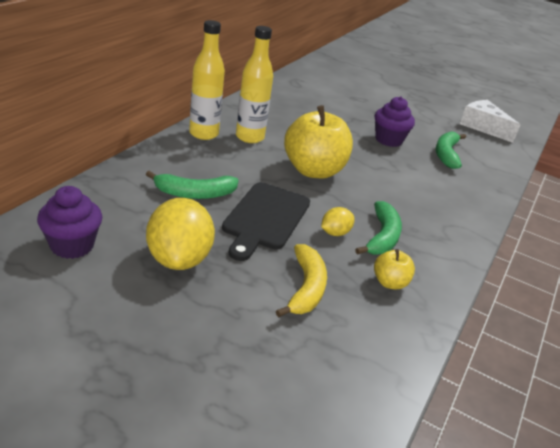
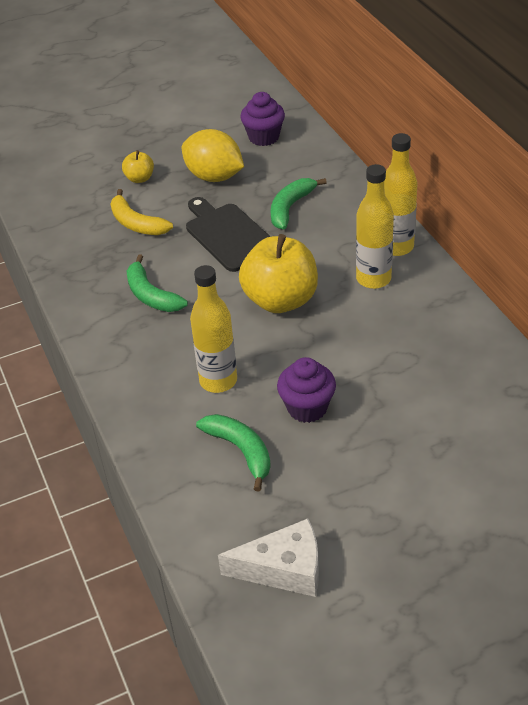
camera: 135 degrees right, 10 degrees up
(335, 233) = (179, 268): yellow lemon -> none
(389, 283) = (102, 269): yellow apple -> yellow apple (140, 178)
(414, 176) = (218, 381): none -> yellow bottle

